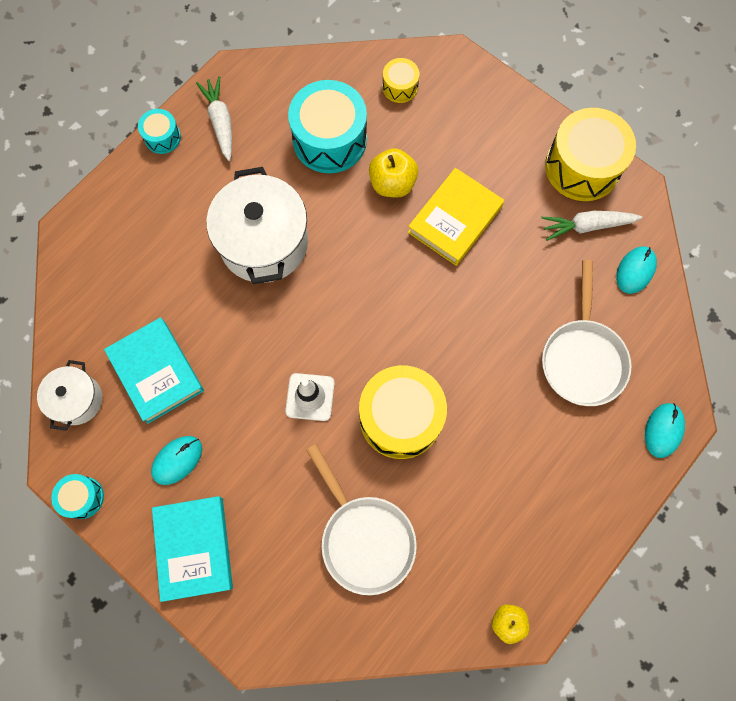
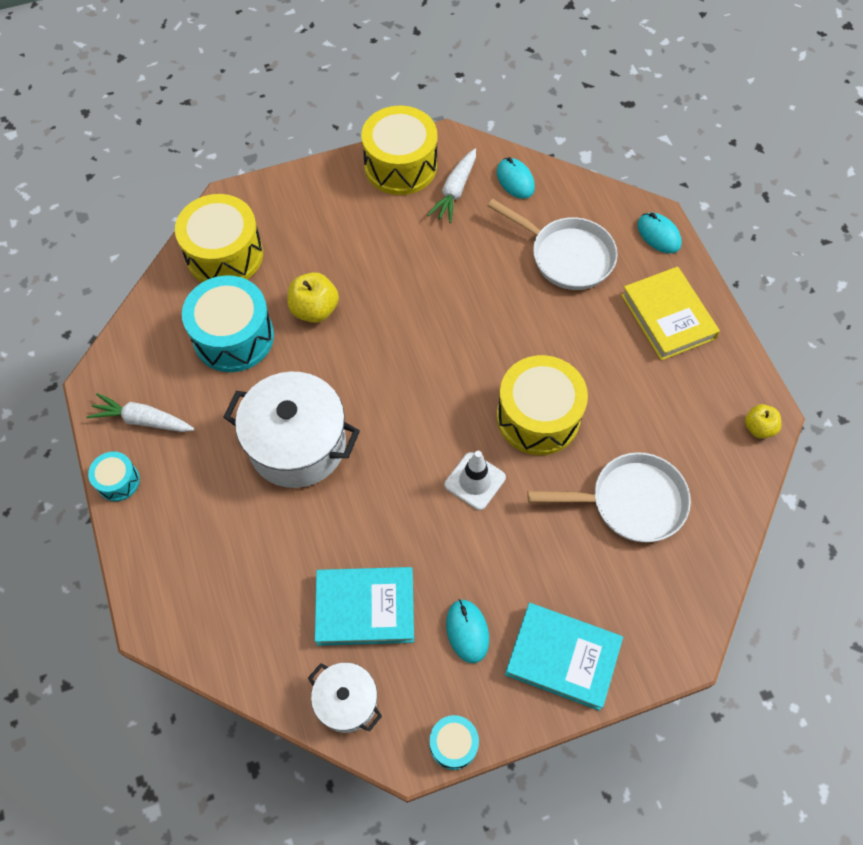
camera: 60 degrees left, 10 degrees down
(400, 87) = (224, 255): yellow drum -> yellow drum, size x2.03
(455, 220) = (383, 280): yellow book -> yellow book (668, 317)

